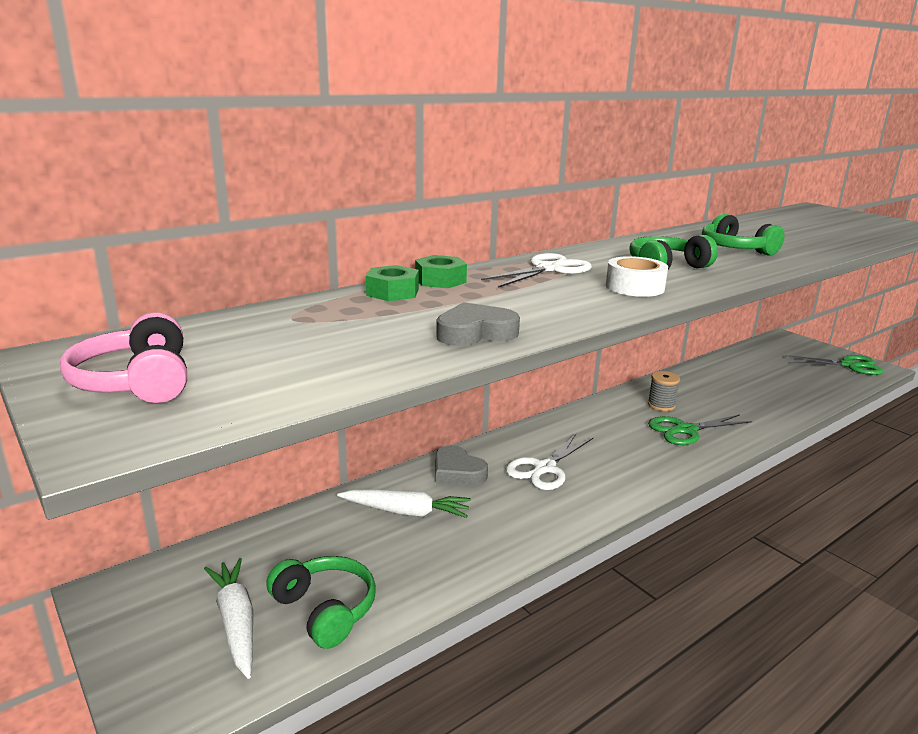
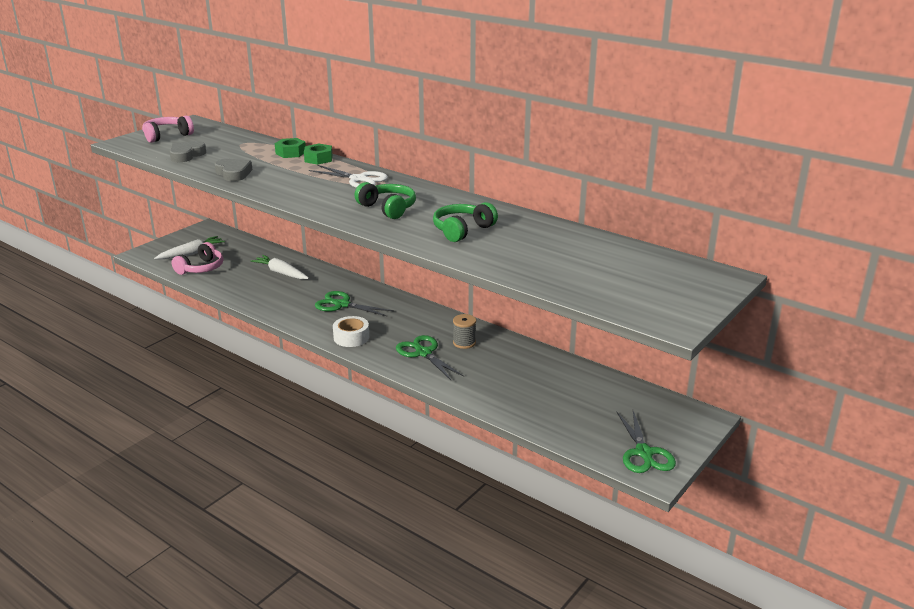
camera: 75 degrees right, 5 degrees up
(325, 610) = (201, 268): green headphones -> pink headphones
(406, 512) = (281, 273): white carrot -> white carrot turned 135 degrees clockwise
(457, 472) = (327, 280): grey heart -> grey heart (186, 155)
(544, 468) = (342, 305): white scissors -> green scissors
(634, 287) = (330, 201): white tape -> white tape (351, 337)

